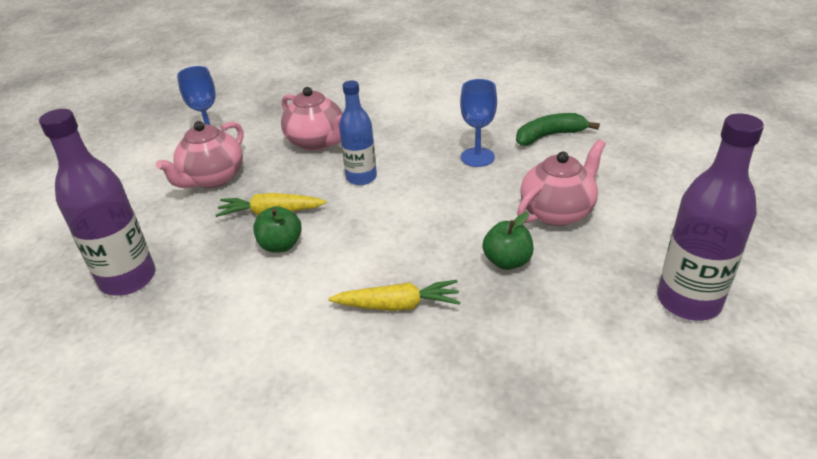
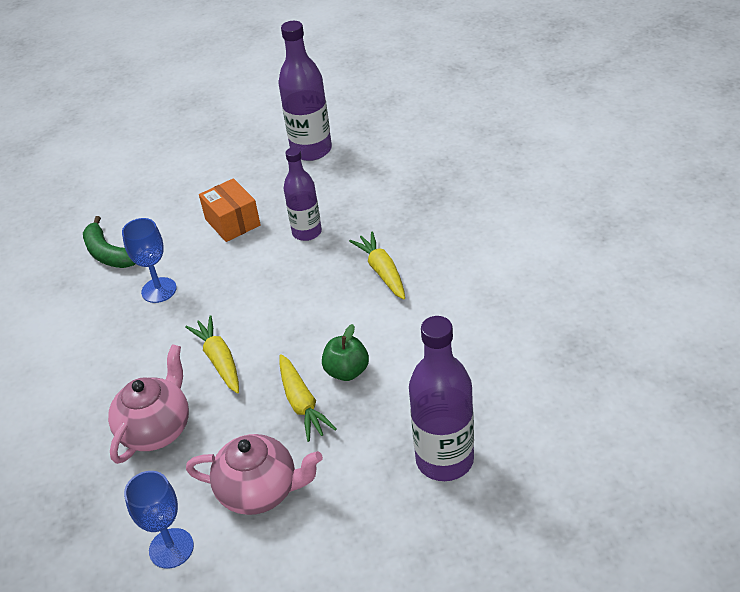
camera: 110 degrees left, 5 degrees up
(361, 178) = (219, 360): blue bottle -> yellow carrot
(507, 261) = (307, 232): green apple -> purple bottle
(557, 212) = (232, 222): pink teapot -> orange box

